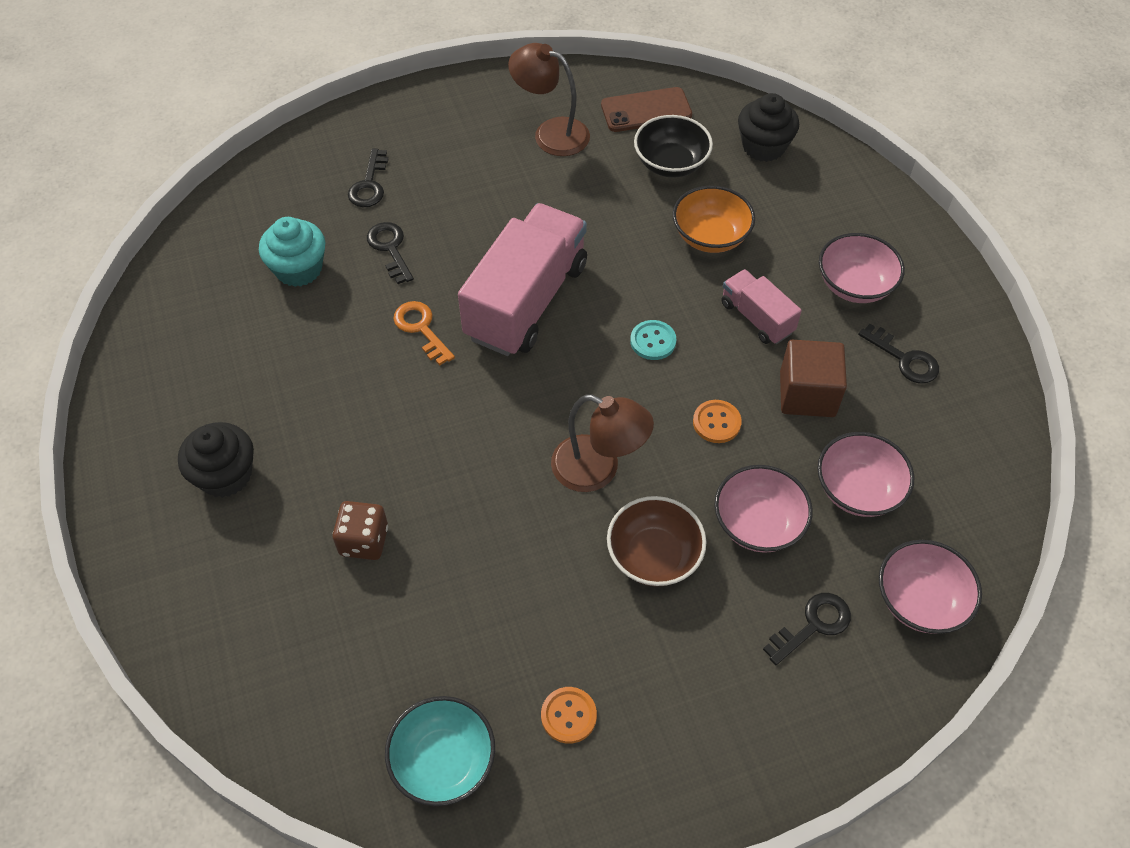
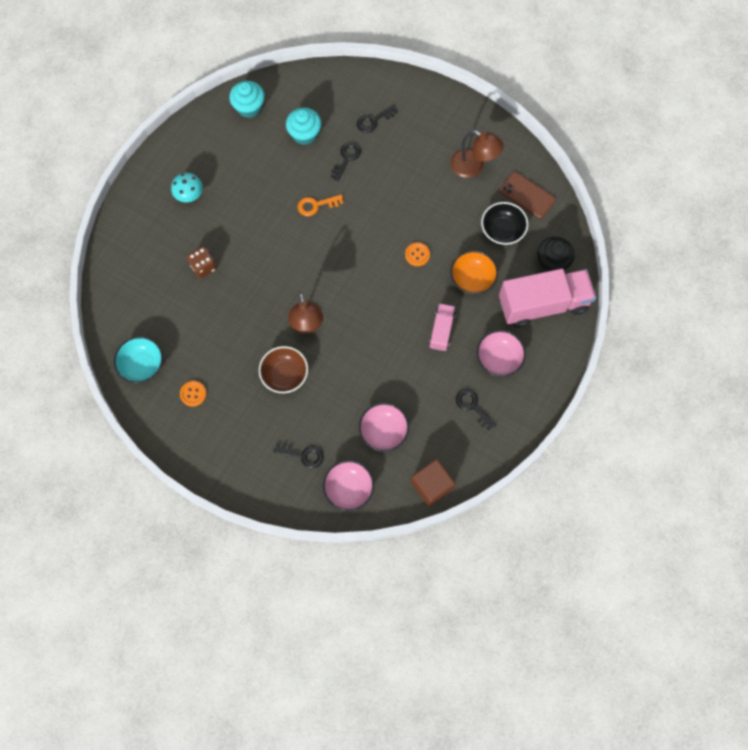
camera: 50 degrees right, 15 degrees up
(180, 303) = (249, 107): none -> turquoise cupcake
(225, 475) = (189, 195): black cupcake -> turquoise mushroom
(421, 329) = (316, 205): orange key -> orange key turned 120 degrees counterclockwise
(526, 301) = (367, 233): pink truck -> pink truck (543, 304)
(551, 133) = (473, 167): brown lamp -> brown lamp turned 135 degrees clockwise
(653, 341) = (390, 298): turquoise button -> none
(716, 422) = (370, 353): orange button -> orange button (417, 255)
(758, 523) = (333, 403): pink bowl -> none
(807, 394) = (417, 379): brown cube -> brown cube (431, 485)
(904, 359) = (472, 406): black key -> black key turned 135 degrees clockwise

